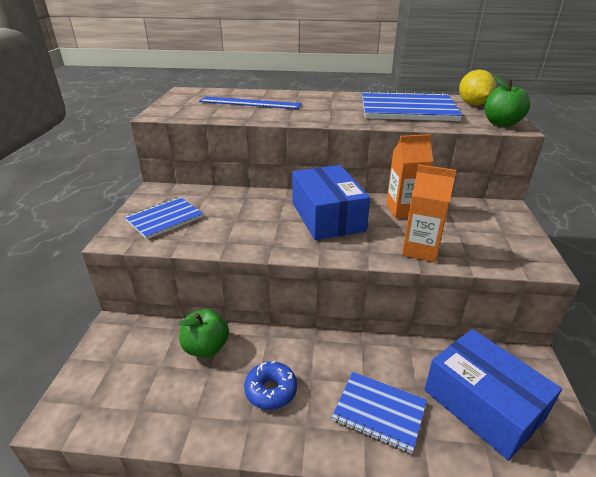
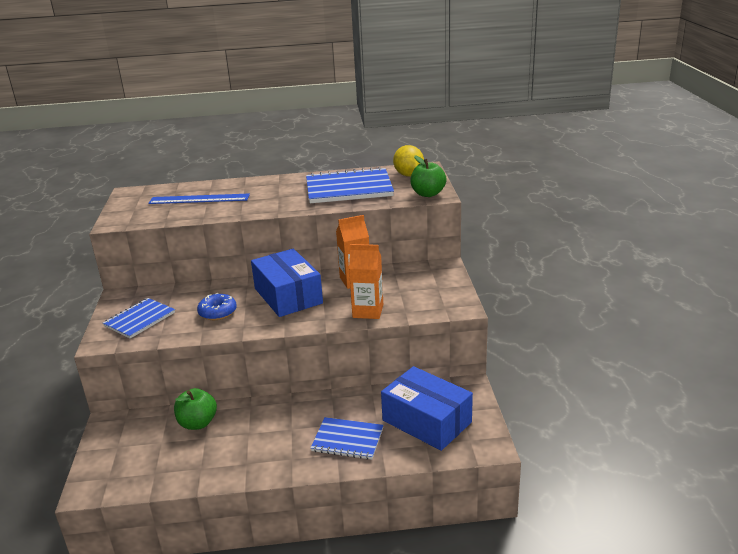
camera: 10 degrees left, 5 degrees down
(271, 390) = (260, 442): blue donut -> blue donut (217, 312)

